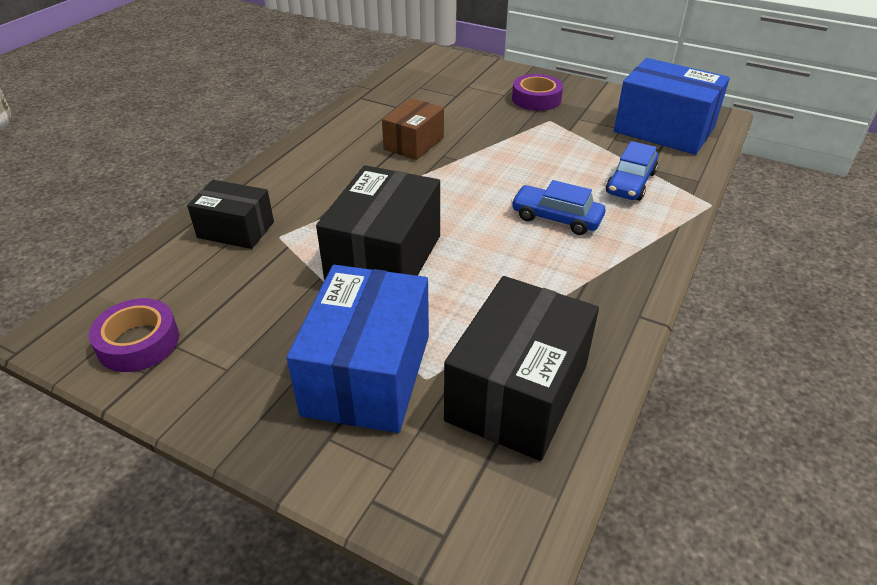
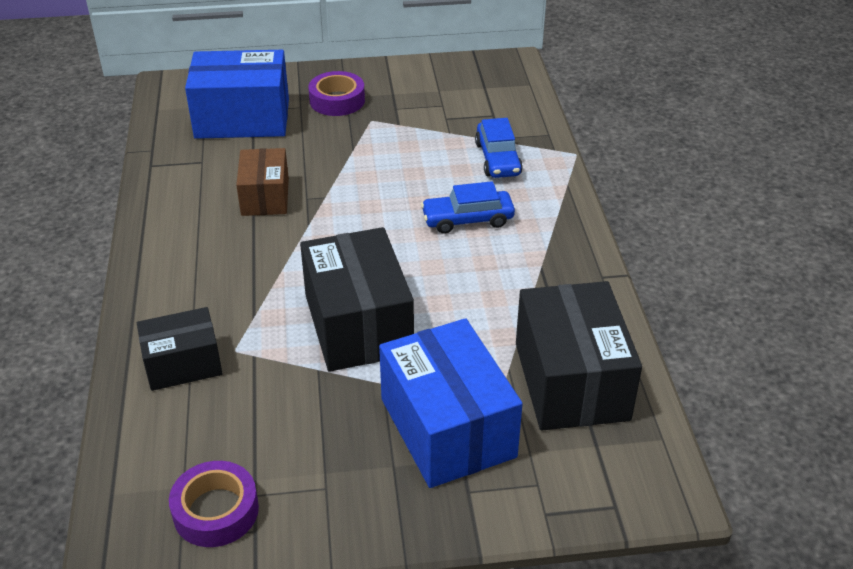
camera: 35 degrees left, 0 degrees up
(664, 130) = (480, 92): blue box -> blue box (242, 118)

